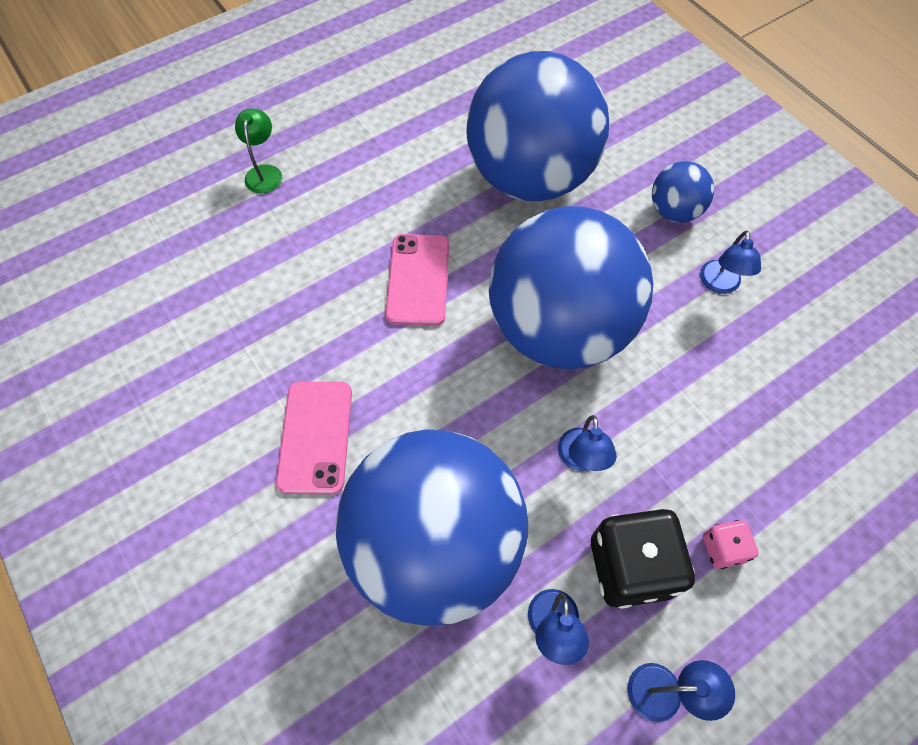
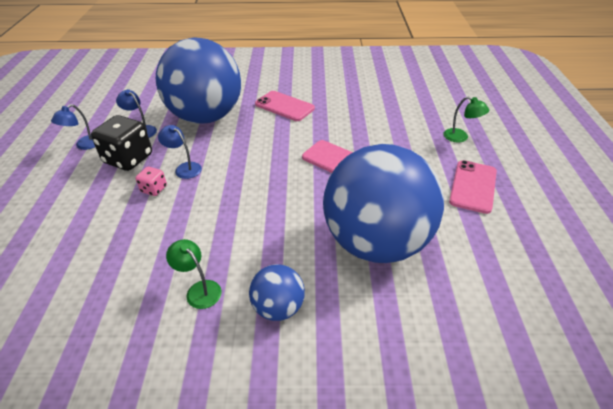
camera: 125 degrees right, 20 degrees down
(370, 132) = (473, 186): none -> pink phone
(559, 329) = (254, 196): blue ball -> none
(720, 285) = (199, 290): blue lamp -> green lamp
(723, 549) = (92, 189): pink dice -> pink dice (154, 189)

